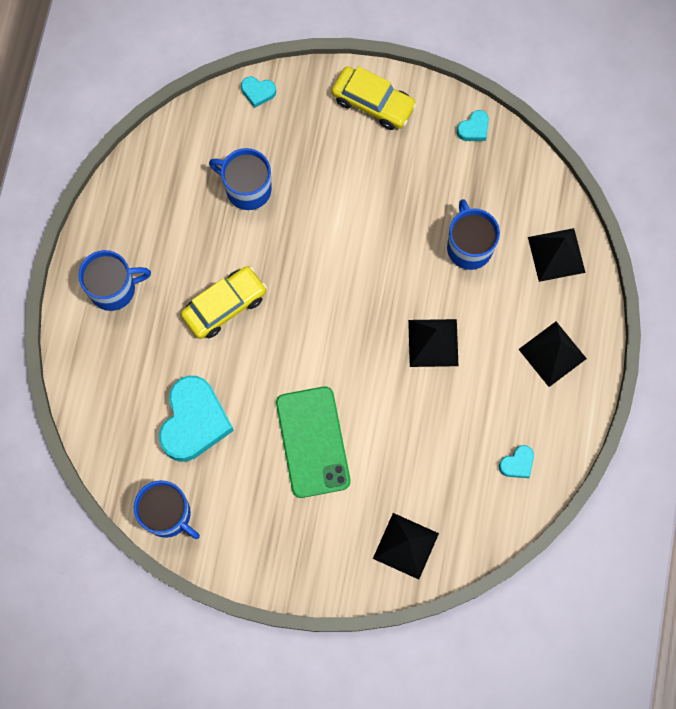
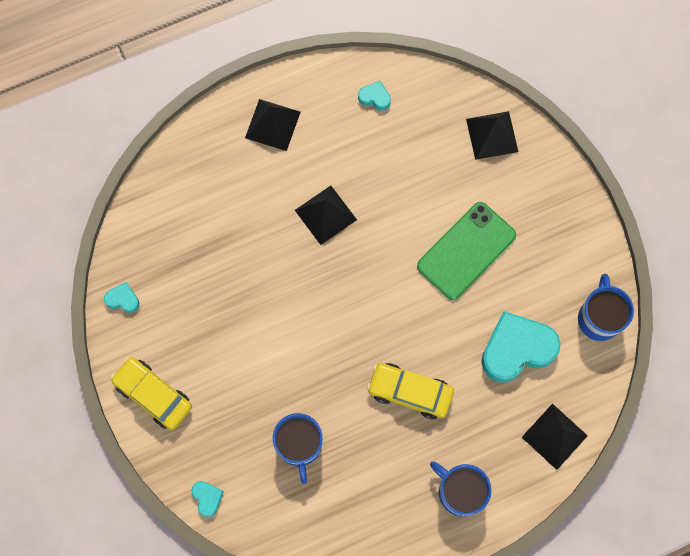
camera: 125 degrees left, 0 degrees up
(373, 103) = (153, 395): yellow car -> yellow car turned 45 degrees counterclockwise
(469, 246) = (228, 238): blue mug -> none
(556, 254) = (190, 170): black pyramid -> black pyramid (554, 436)

